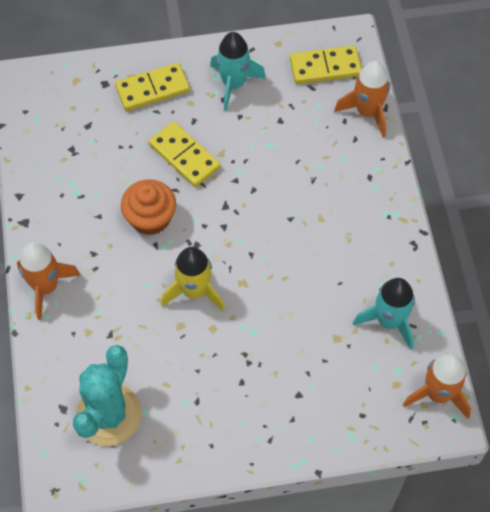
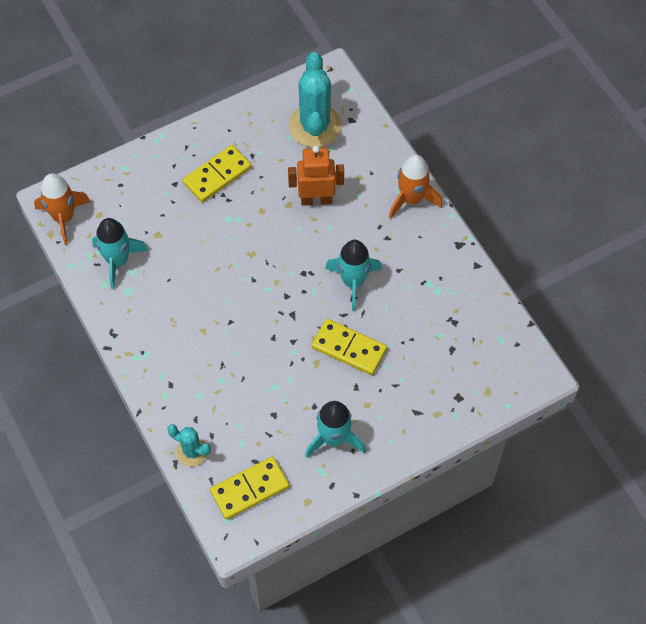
camera: 160 degrees right, 0 degrees up
(148, 321) = (316, 200): none -> orange robot
(150, 218) = (353, 282): orange cupcake -> turquoise rocket
(152, 89) = (410, 406): yellow domino -> yellow domino (217, 175)
(194, 291) = (288, 234): yellow rocket -> none
(367, 112) = (192, 452): orange rocket -> turquoise cactus

